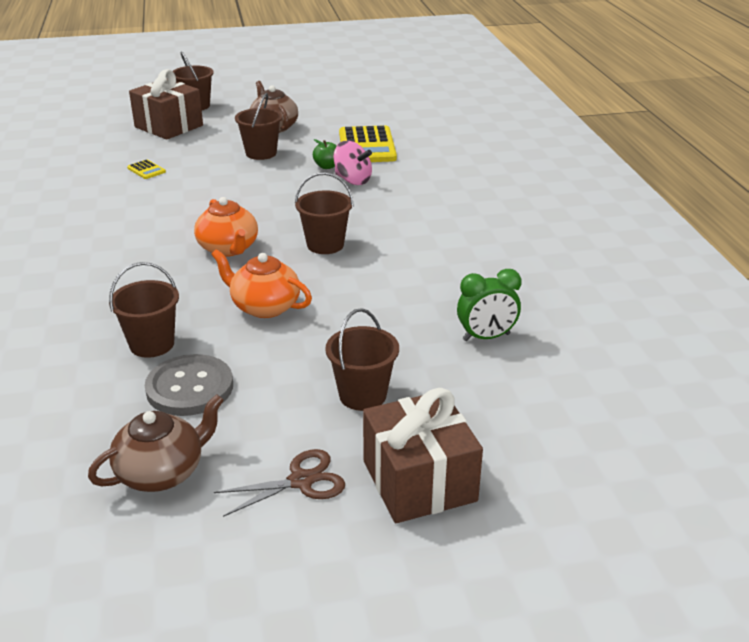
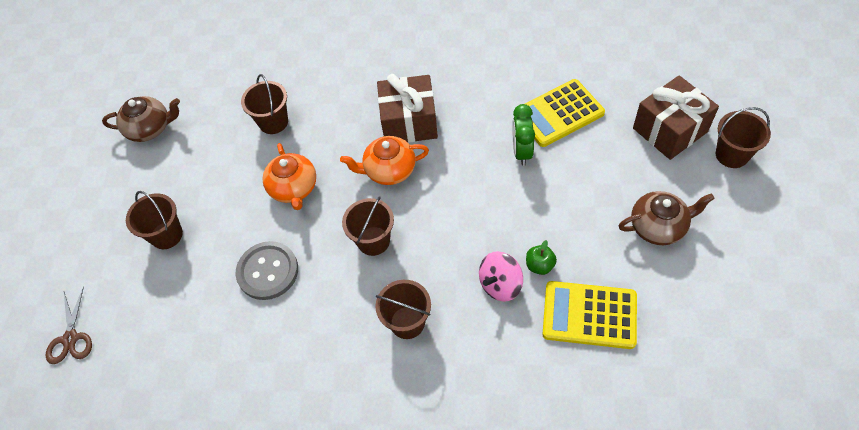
camera: 110 degrees right, 25 degrees up
(146, 170) = (559, 113): yellow calculator -> yellow calculator, size x2.27
(162, 472) = (150, 128): brown teapot -> brown teapot turned 75 degrees counterclockwise
(190, 388) = (218, 142): grey button -> grey button (268, 271)
(261, 153) = (584, 208): brown bucket -> brown bucket (407, 322)
(264, 306) = (293, 188): orange teapot -> orange teapot turned 120 degrees clockwise
(301, 481) = (109, 192): brown scissors -> brown scissors (70, 338)
(419, 481) = (78, 251): brown gift -> brown gift (409, 122)
(486, 337) = (193, 332): green clock -> green clock (521, 151)

